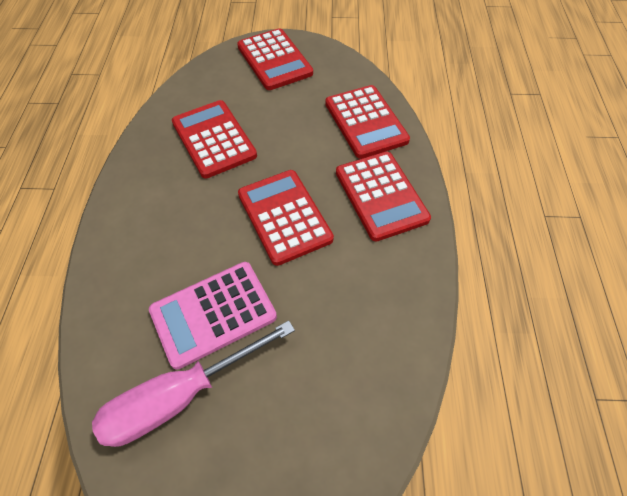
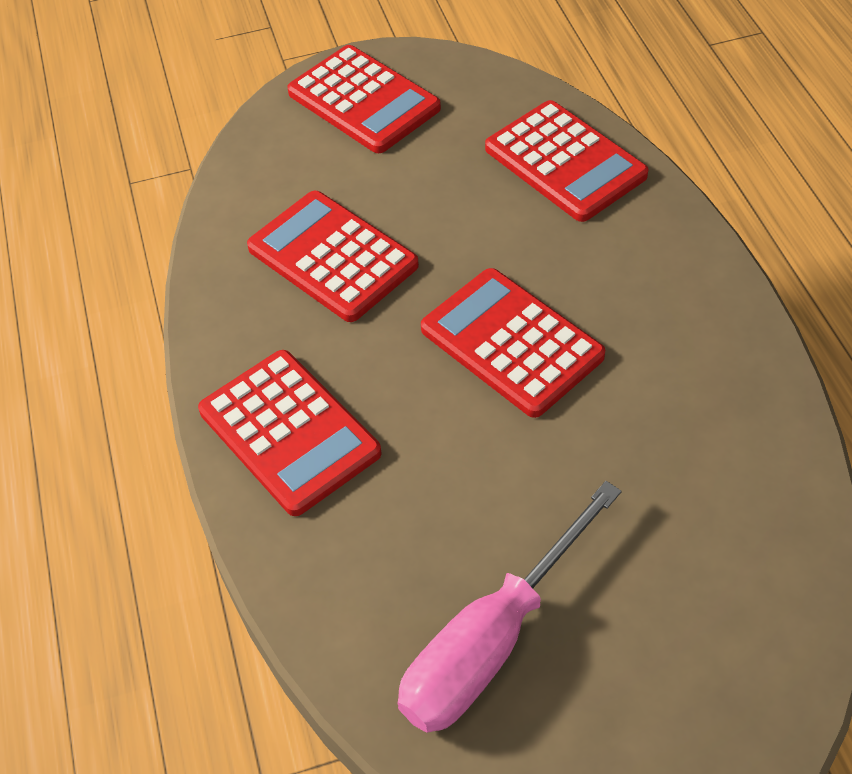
camera: 15 degrees left, 5 degrees down
(213, 314) = (478, 515): pink calculator -> none
(381, 196) = (644, 268): red calculator -> red calculator (289, 432)

